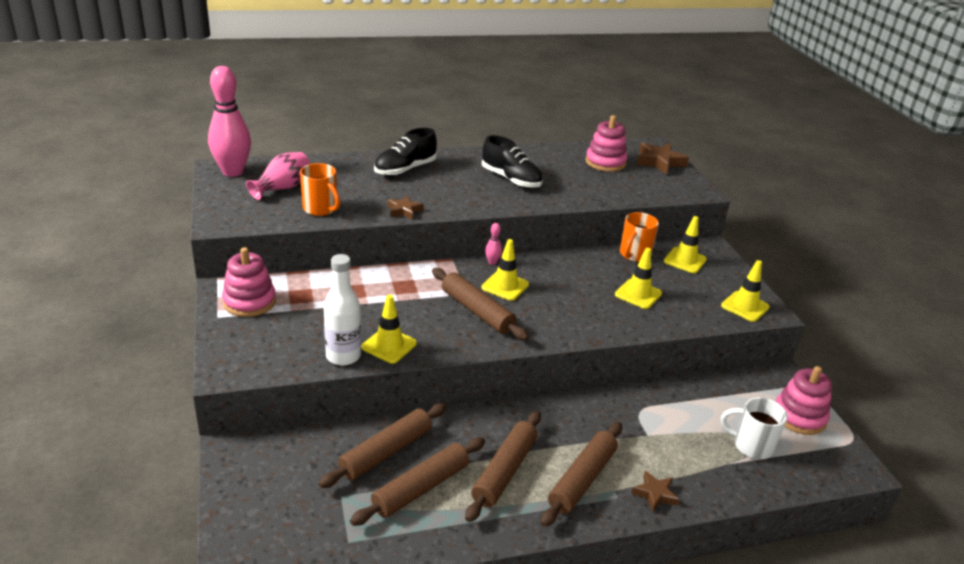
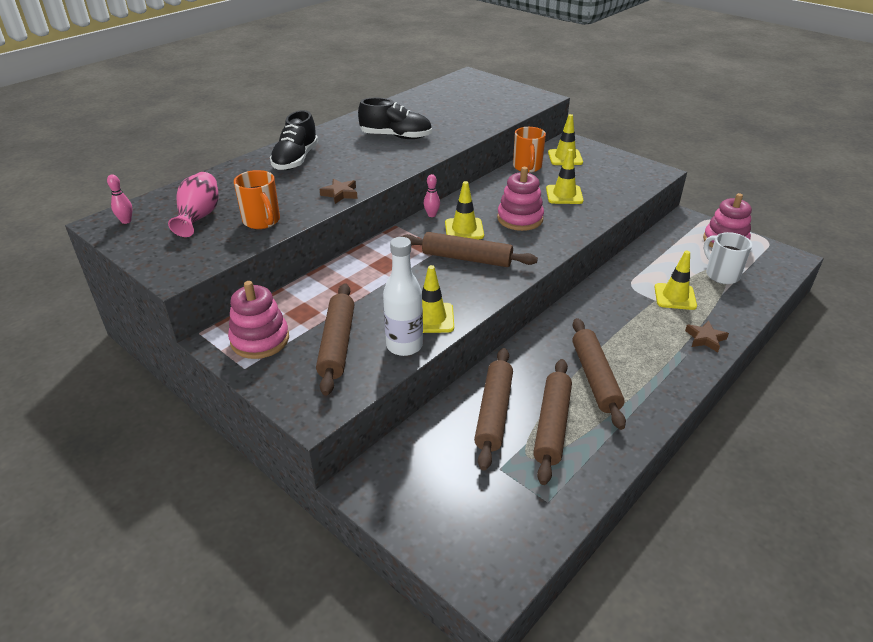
camera: 30 degrees left, 5 degrees up
(232, 172) = (126, 221): pink bowling pin -> pink bowling pin, size x0.40
(320, 209) = (262, 221): orange mug -> orange mug turned 45 degrees clockwise
(582, 480) = (651, 354): brown rolling pin -> brown rolling pin (337, 344)
(605, 162) = (450, 99): pink stacking toy -> pink stacking toy (520, 219)
(659, 162) = (488, 85): brown star -> none
(745, 306) = (640, 174): yellow traffic cone -> yellow traffic cone (675, 297)
(751, 446) = (721, 274): white mug -> white mug turned 75 degrees clockwise

